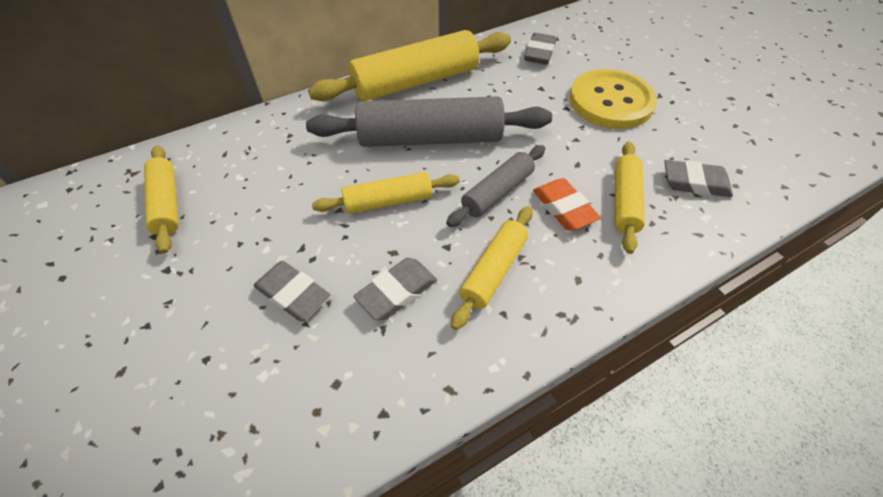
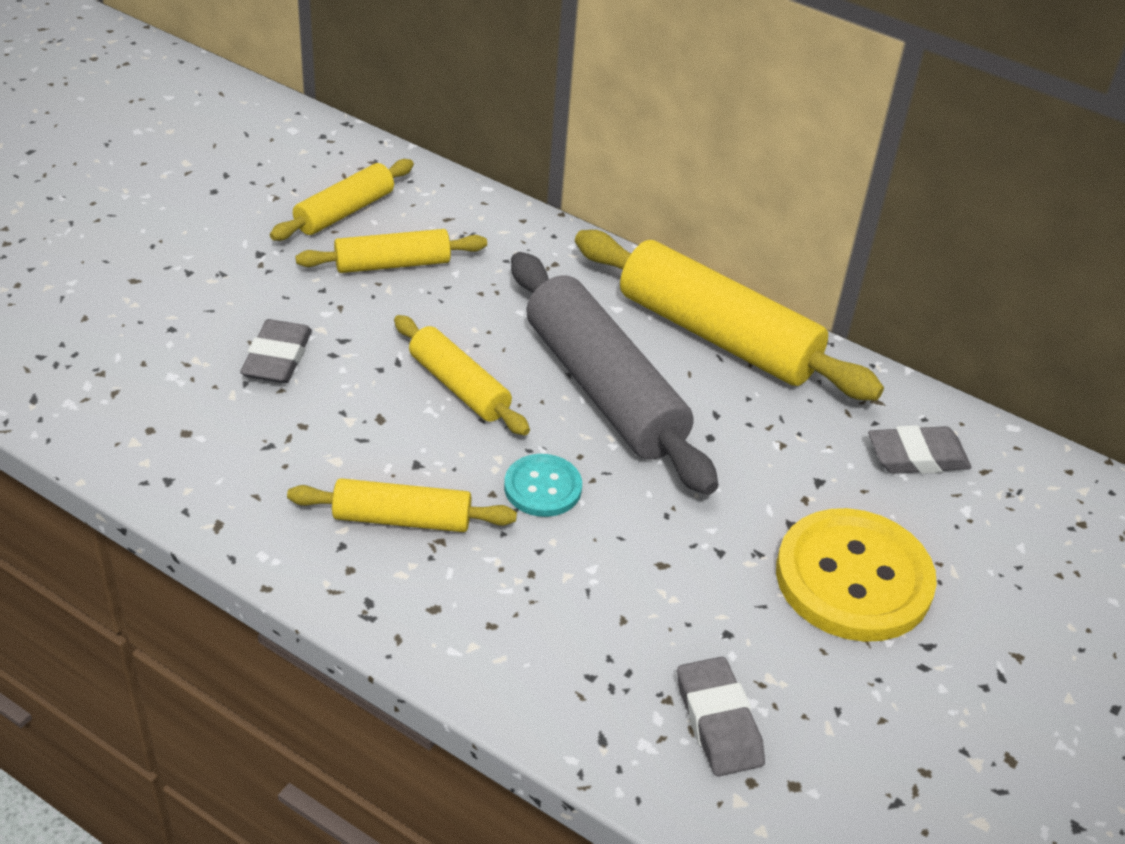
camera: 60 degrees right, 10 degrees down
(397, 291) = (324, 440): grey eraser -> none
(497, 192) = (542, 487): grey rolling pin -> turquoise button
(563, 208) = (557, 566): orange eraser -> none
(624, 201) = (615, 635): yellow rolling pin -> yellow rolling pin (392, 264)

